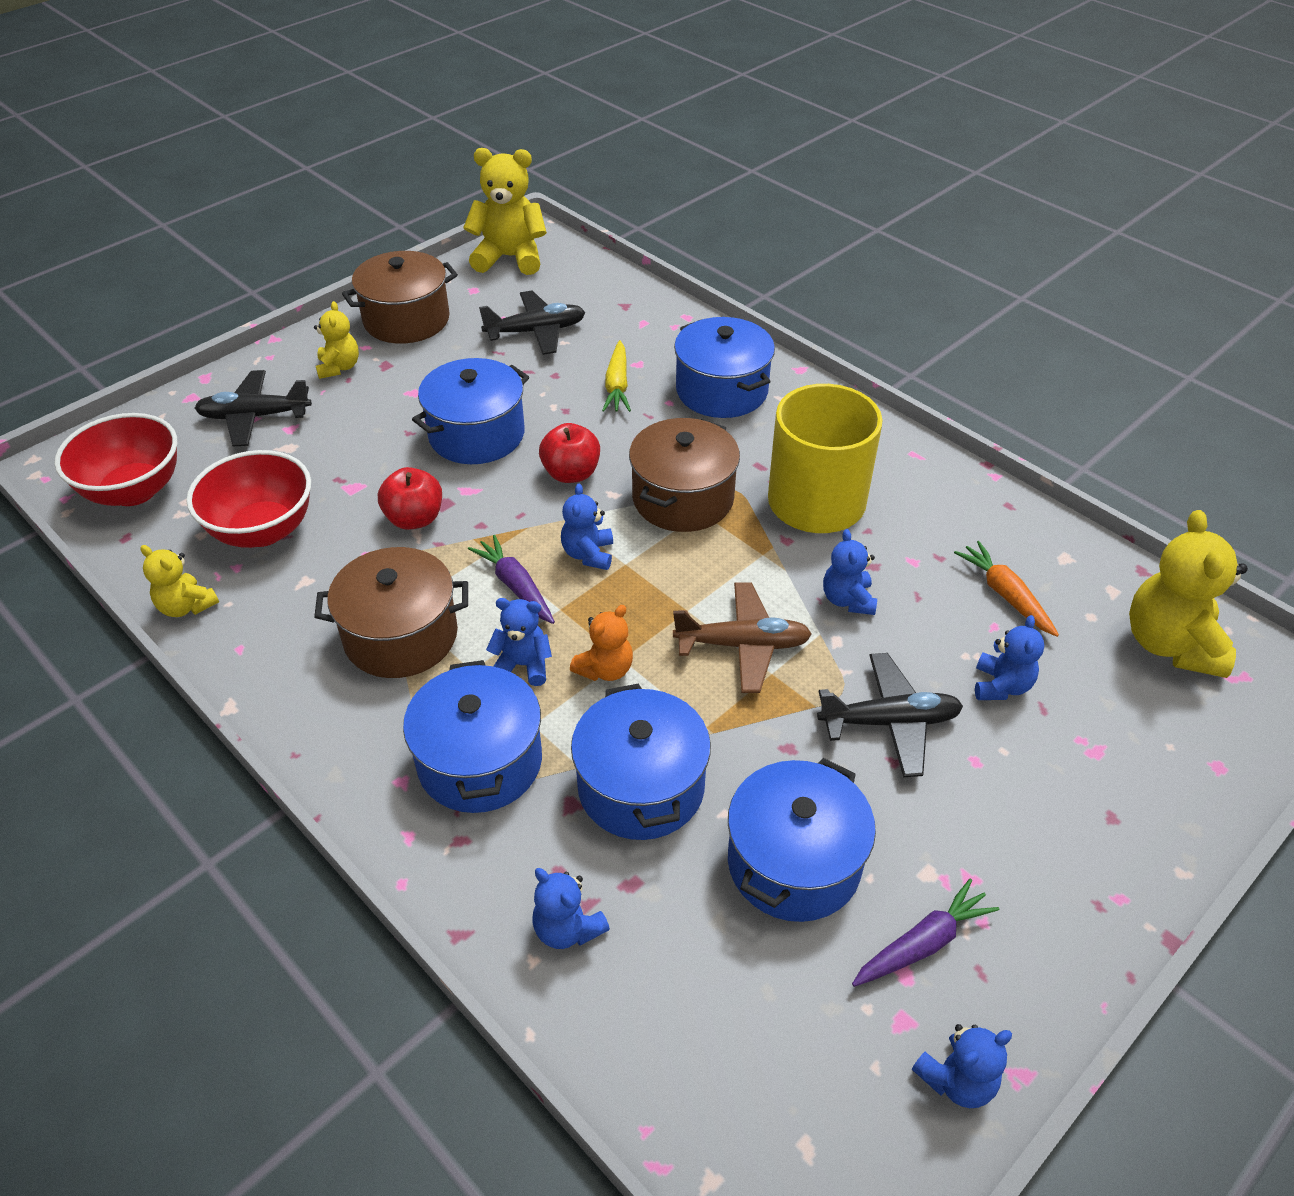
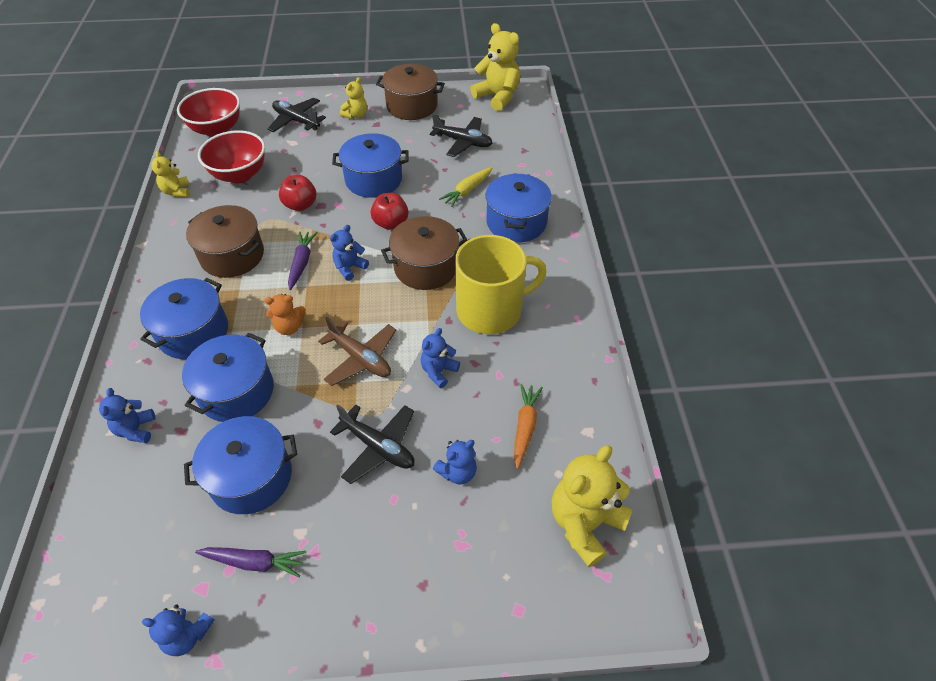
camera: 40 degrees right, 5 degrees up
(523, 665) = (260, 301): blue teddy bear -> none

